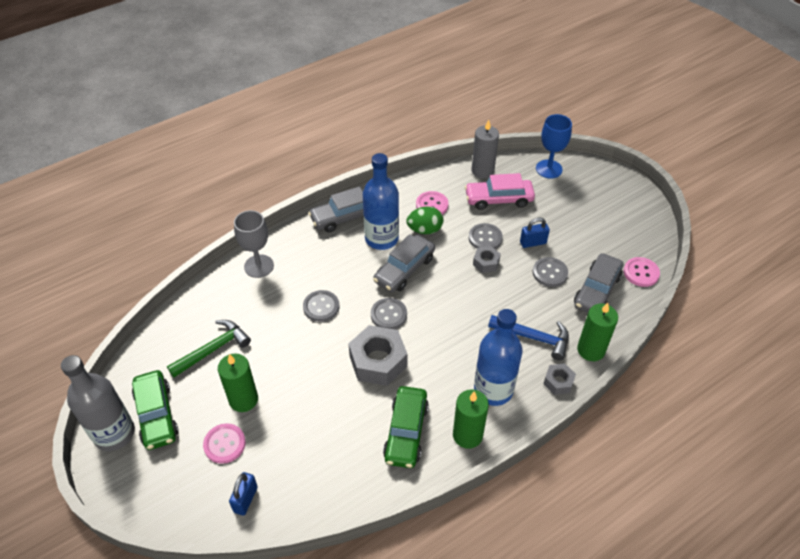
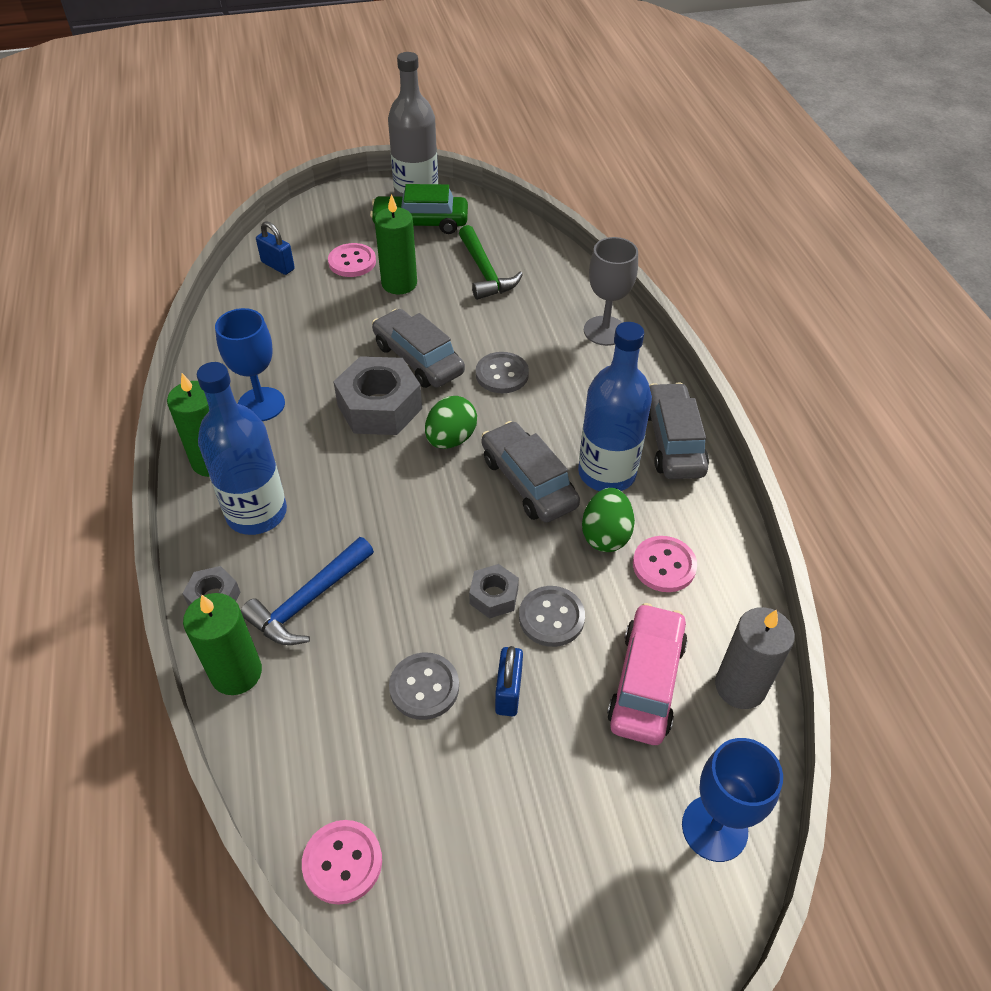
camera: 110 degrees right, 0 degrees up
(388, 315) = (451, 439): grey button -> green egg
(406, 432) = (261, 404): green car -> blue goblet
(596, 290) = (345, 749): grey car -> grey car (418, 359)

